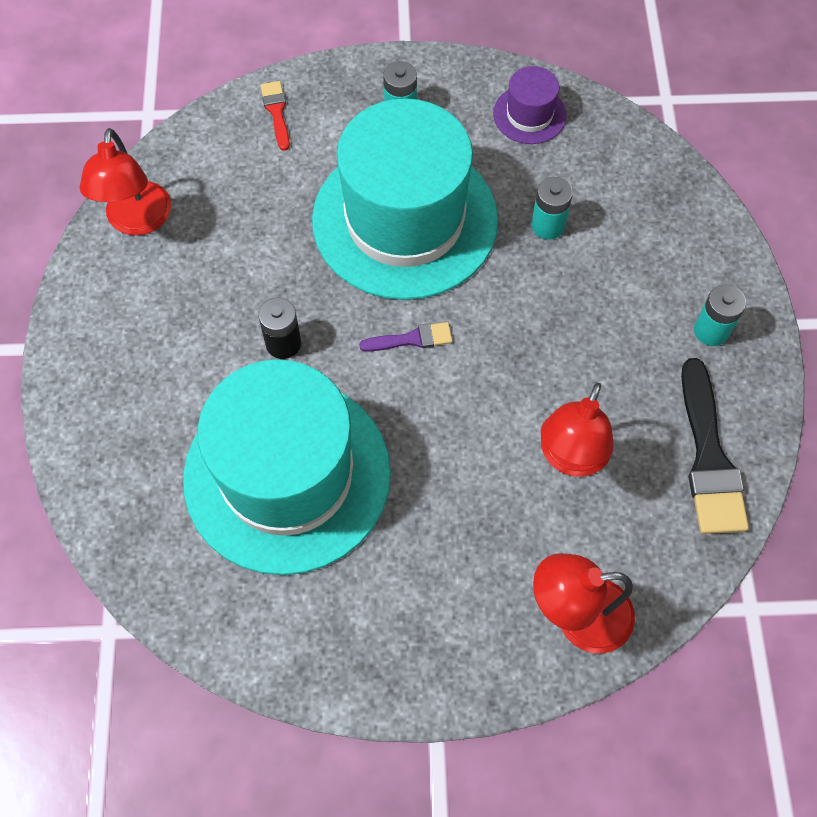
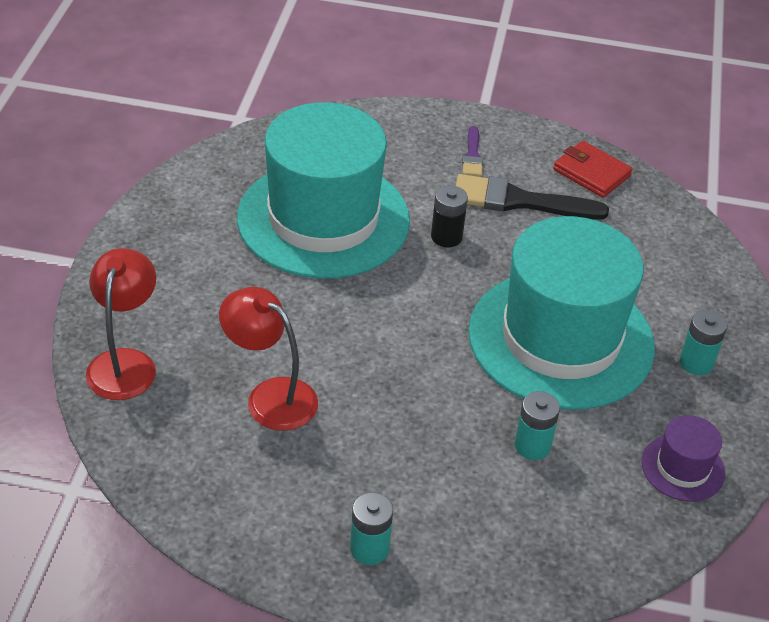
camera: 100 degrees right, 20 degrees down
(137, 221) = (591, 173): red lamp -> red wallet
(276, 112) = (704, 274): red brush -> none
(411, 339) = (427, 316): purple brush -> purple brush (472, 155)
(708, 457) = (231, 500): black brush -> black brush (519, 201)

